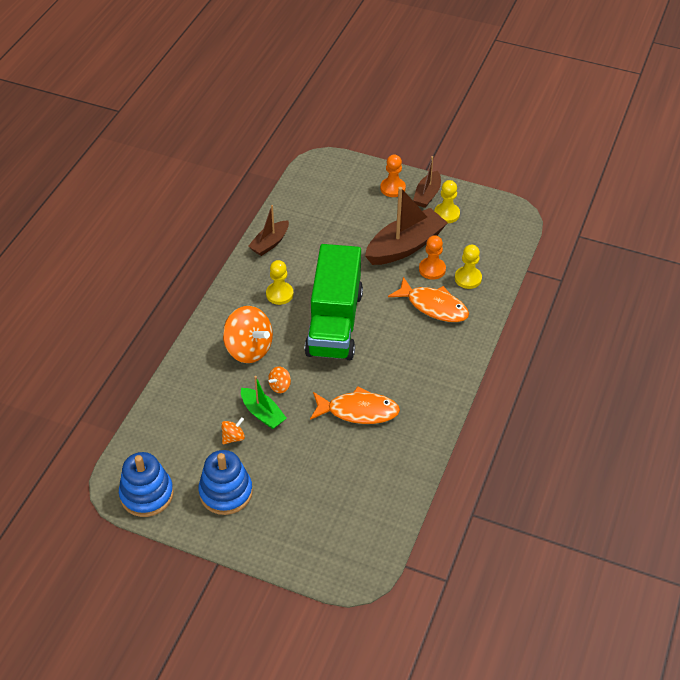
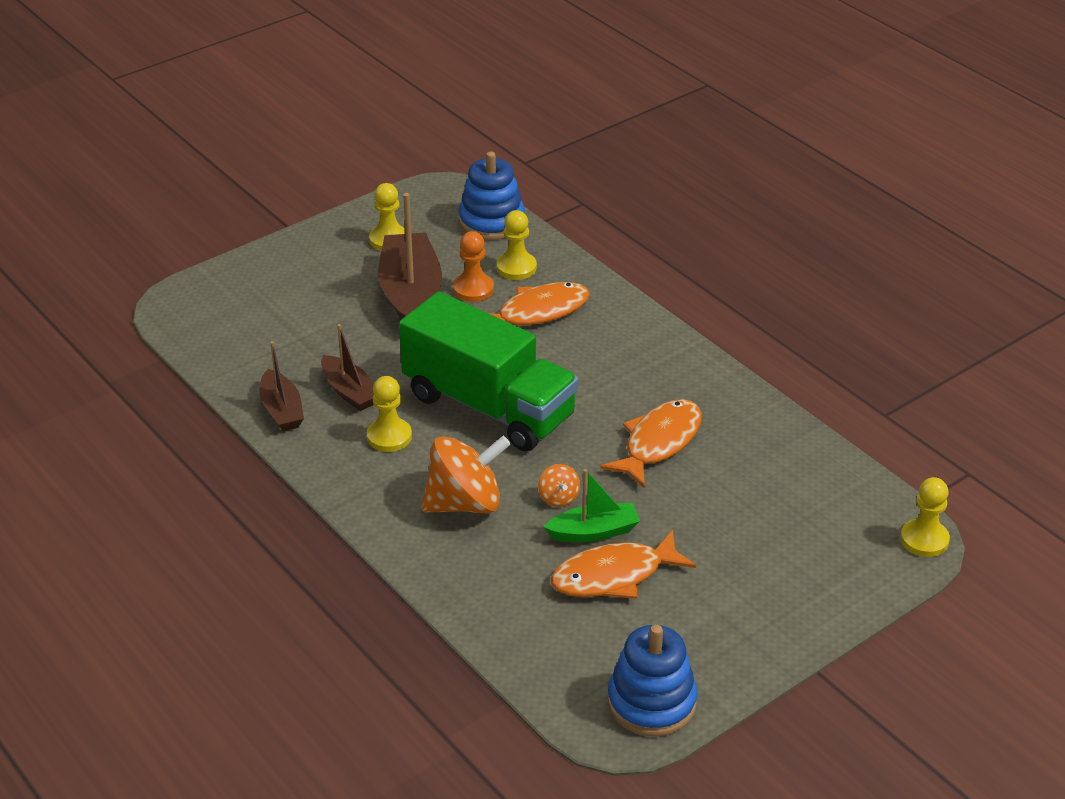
camera: 60 degrees left, 10 degrees down
(226, 492) = (705, 617): blue stacking toy -> blue stacking toy (491, 221)
(233, 437) = (614, 576): orange spinning top -> orange fish
(361, 577) = (924, 540): none -> yellow pawn
(392, 188) = (294, 264): orange pawn -> none
(427, 195) = (338, 241): brown boat -> brown boat (349, 392)

